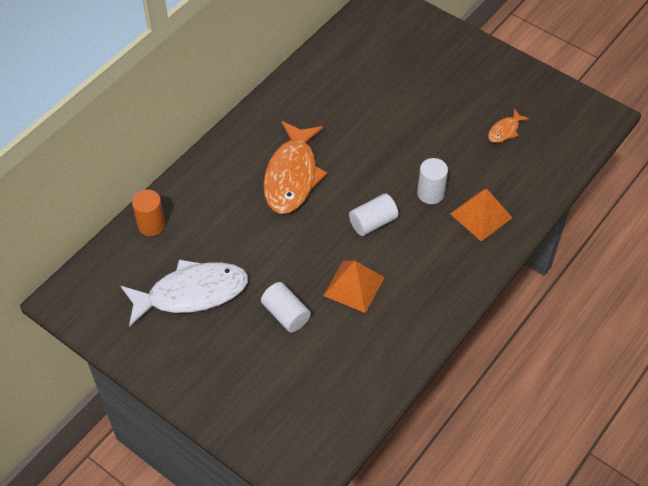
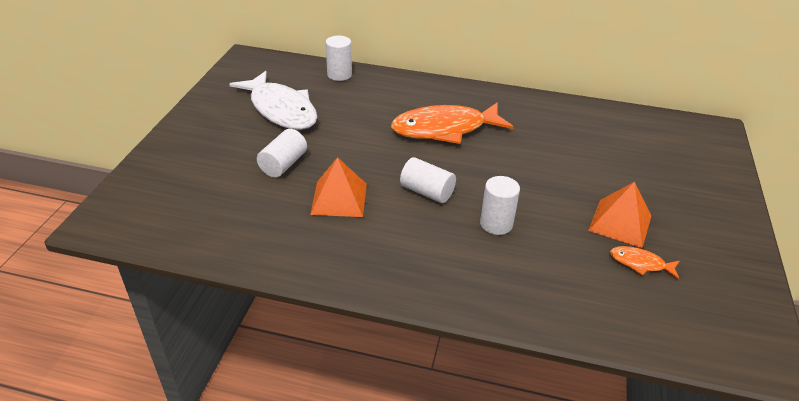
camera: 65 degrees right, 15 degrees down
(151, 225) = (339, 75): orange cylinder -> white cylinder
(481, 215) = (497, 273): orange pyramid -> orange pyramid (620, 223)

